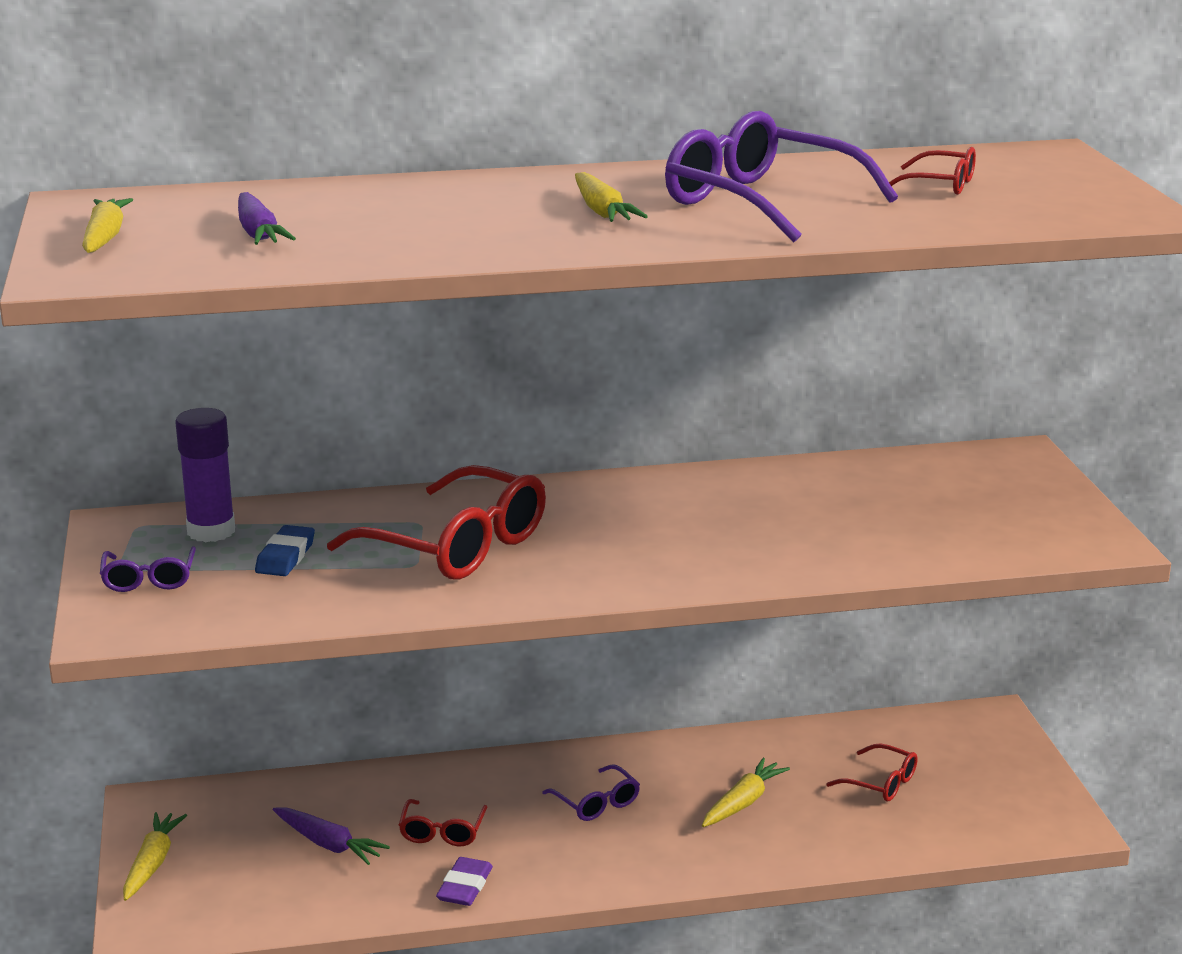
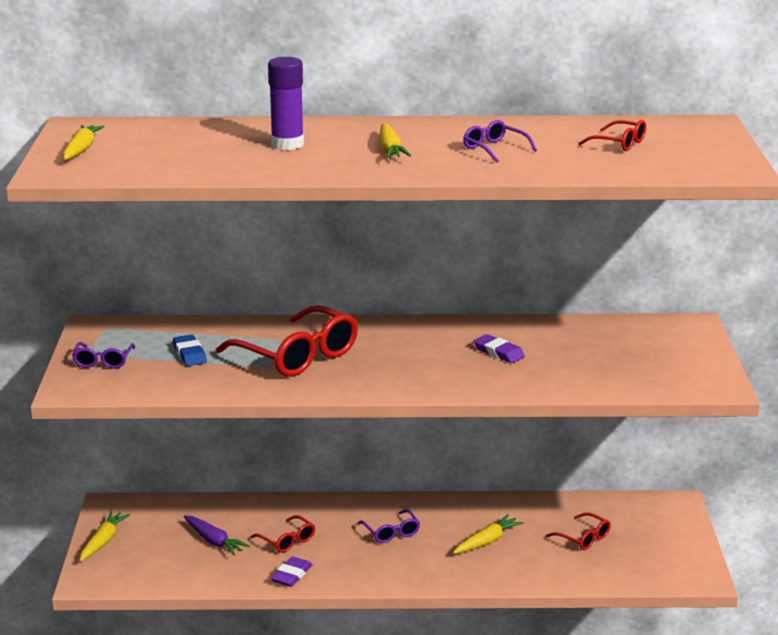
camera: 10 degrees right, 0 degrees up
(211, 531) = (149, 335): purple glue stick -> purple glue stick (287, 144)
(258, 233) = (173, 152): purple carrot -> none
(285, 556) = (189, 354): blue eraser -> blue eraser turned 45 degrees counterclockwise
(442, 832) = (287, 541): red glasses -> red glasses turned 60 degrees counterclockwise
(760, 202) = (494, 149): purple glasses -> purple glasses, size x0.48
(760, 517) = (498, 352): none -> purple eraser

